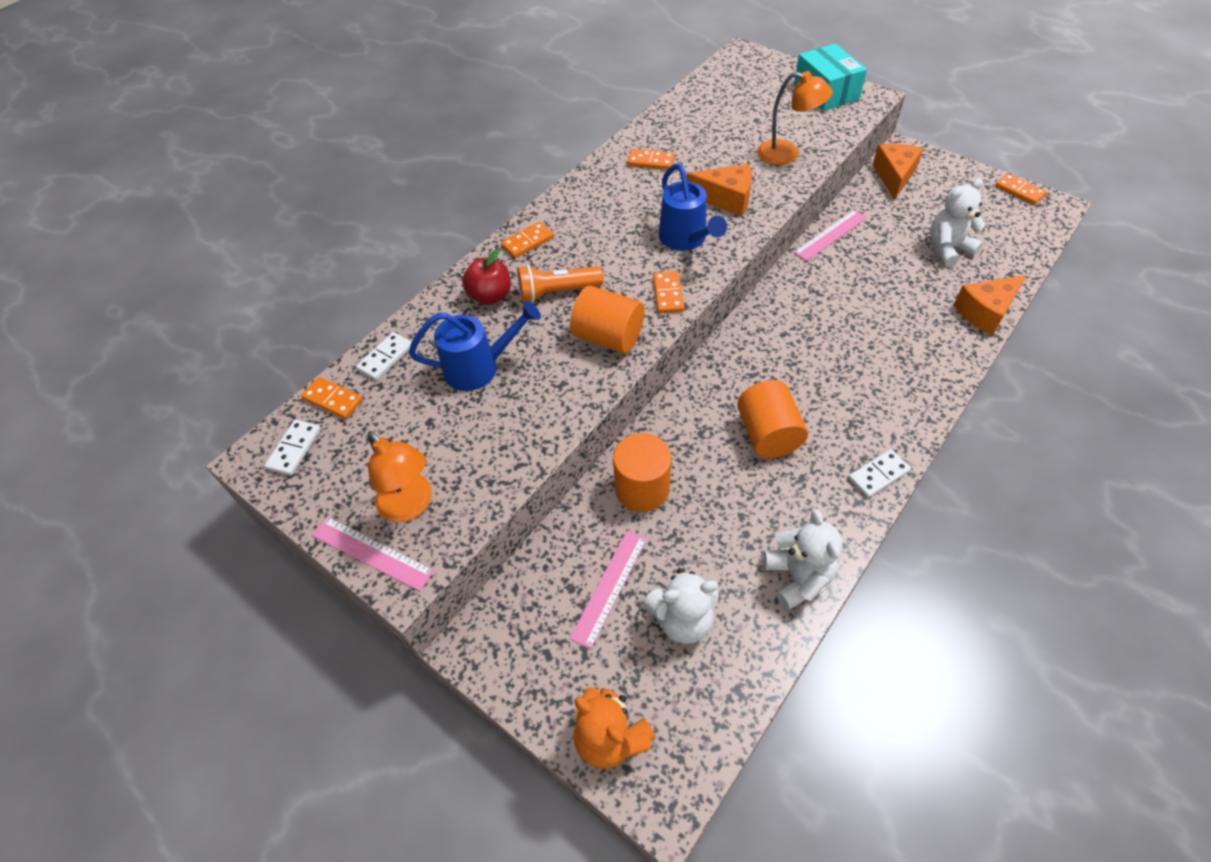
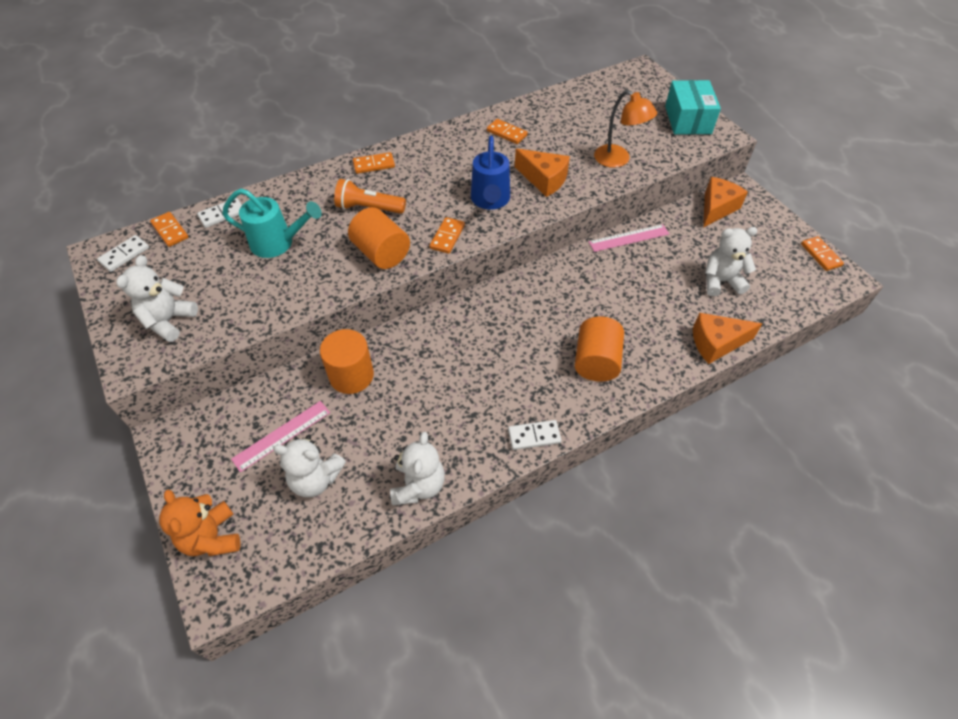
camera: 20 degrees right, 0 degrees up
(372, 553) = (124, 342): pink ruler -> none
(411, 506) = (169, 321): orange lamp -> white teddy bear
(479, 368) = (278, 243): blue watering can -> turquoise watering can
(490, 296) = (321, 195): red apple -> none
(768, 434) = (470, 372): orange cylinder -> orange cylinder (596, 361)

